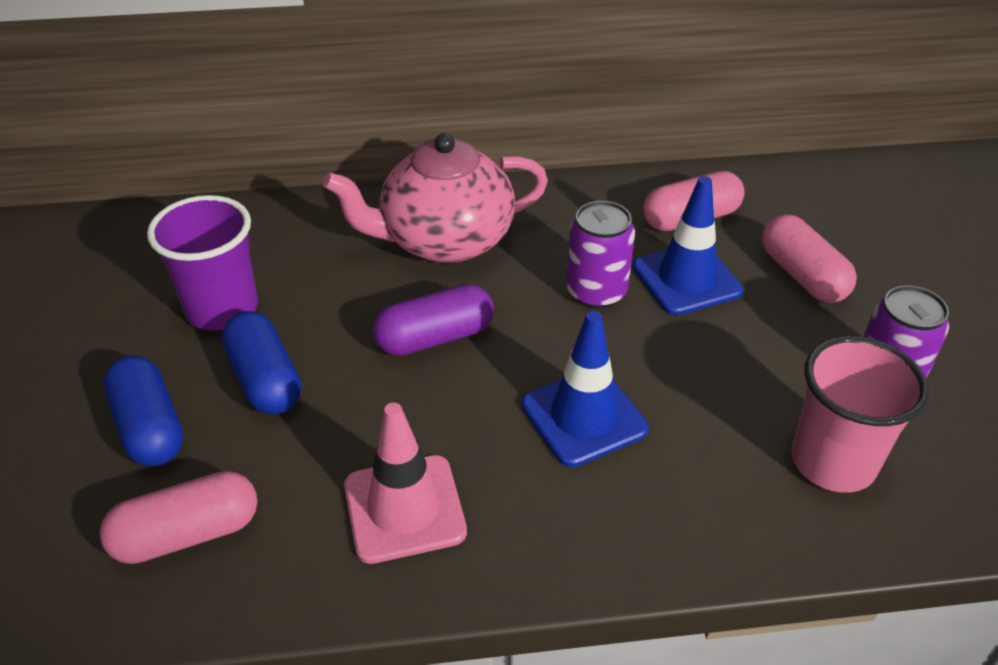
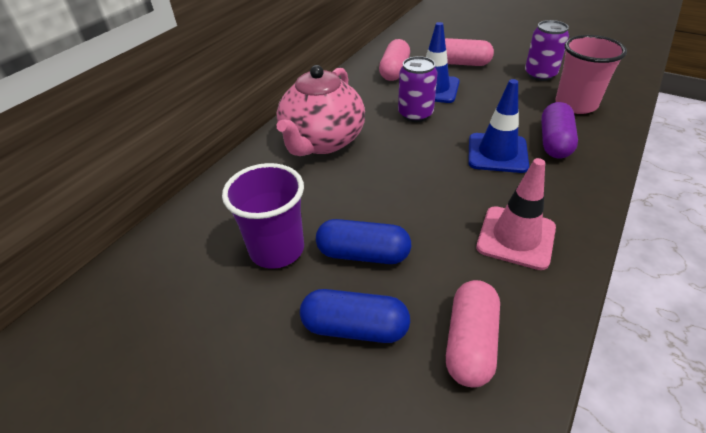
camera: 50 degrees left, 0 degrees up
(435, 338) = (395, 175): purple capsule -> purple capsule (554, 142)

